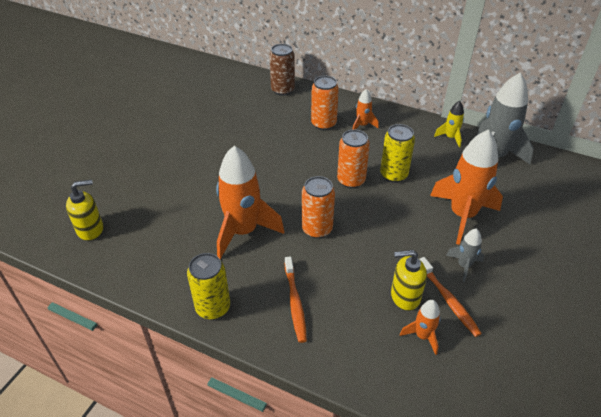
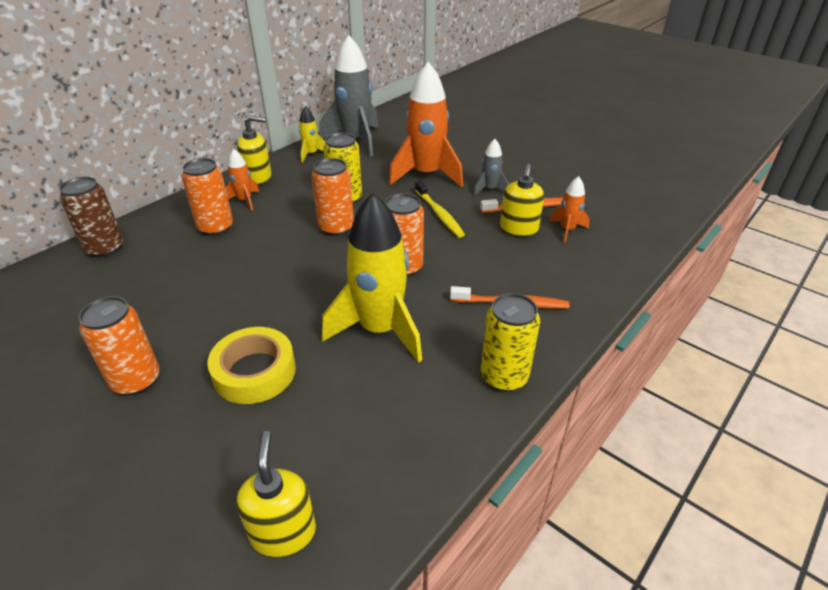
camera: 75 degrees left, 5 degrees down
(179, 144) = (136, 380): none -> orange can
(194, 185) = (254, 372): none -> yellow tape
(243, 231) = (380, 330): orange rocket -> yellow rocket
(396, 122) = (258, 178): none -> yellow soap dispenser
(401, 236) = (439, 214): none -> yellow toothbrush

